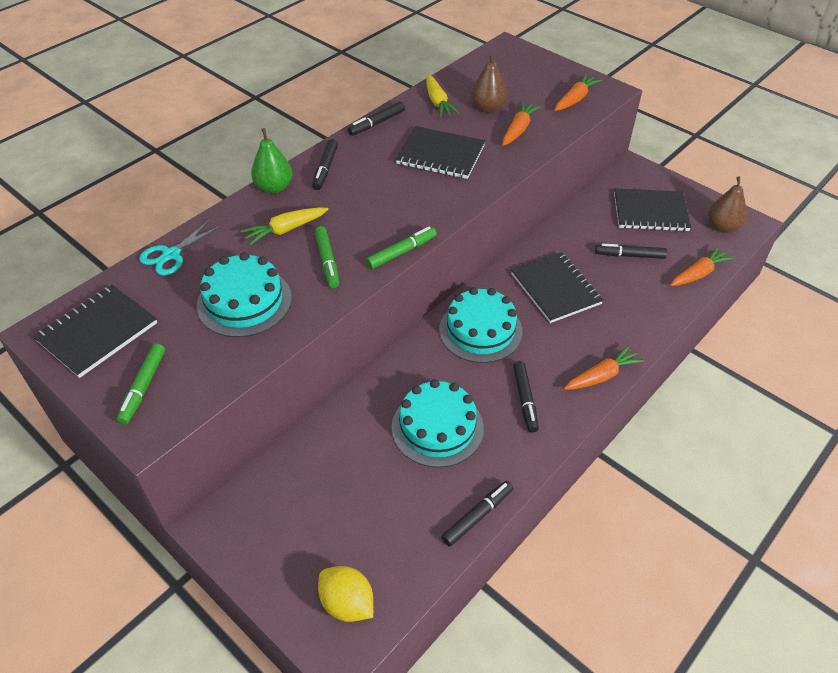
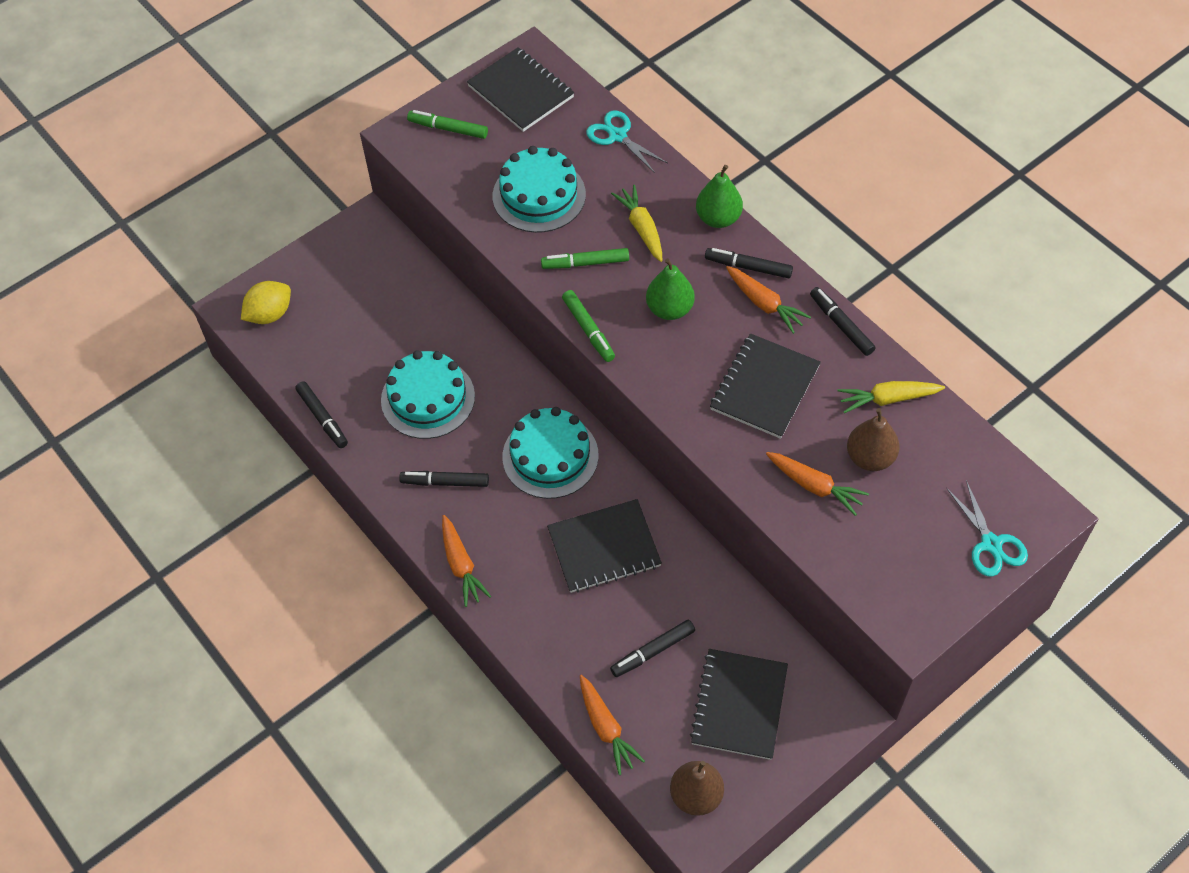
camera: 100 degrees right, 10 degrees up
(373, 207) = (669, 309): none -> green pear
(537, 64) = (991, 544): none -> turquoise scissors
(575, 99) = (888, 576): orange carrot -> orange carrot (764, 304)
(629, 255) = (652, 651): black marker -> black marker turned 135 degrees counterclockwise

